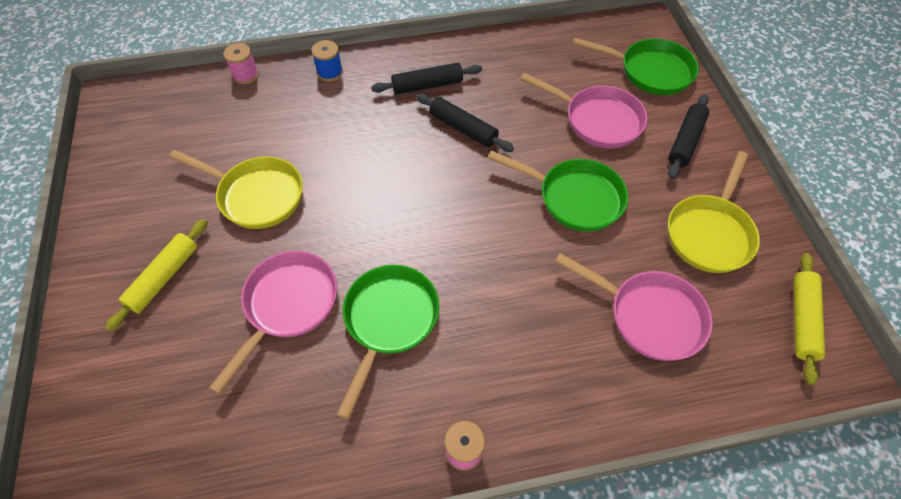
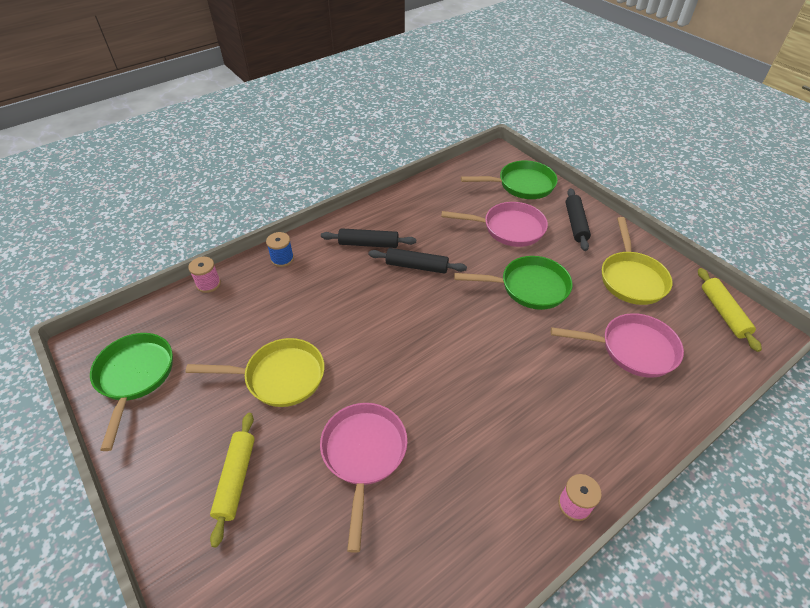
camera: 25 degrees left, 10 degrees down
(389, 321) = (454, 432): green pan -> green pan (135, 377)
(427, 85) = (368, 244): black rolling pin -> black rolling pin turned 45 degrees clockwise

